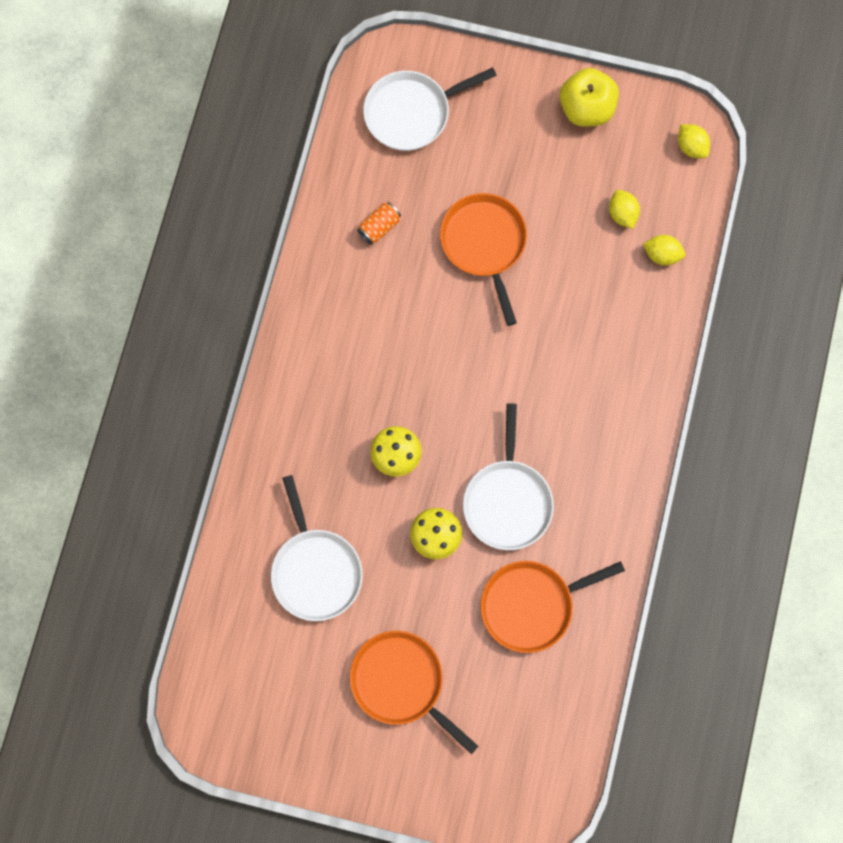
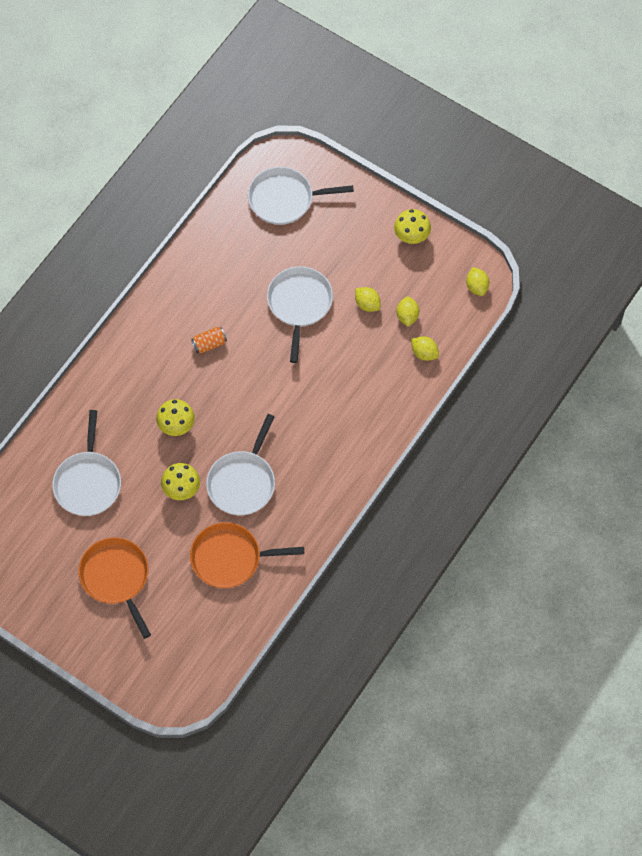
camera: 20 degrees right, 10 degrees down
(379, 227) = (229, 268): orange can -> orange can (209, 344)
(484, 244) = (299, 304): orange pan -> white pan
(567, 215) = (367, 304): none -> yellow lemon
(586, 108) = (411, 236): yellow apple -> yellow mushroom

